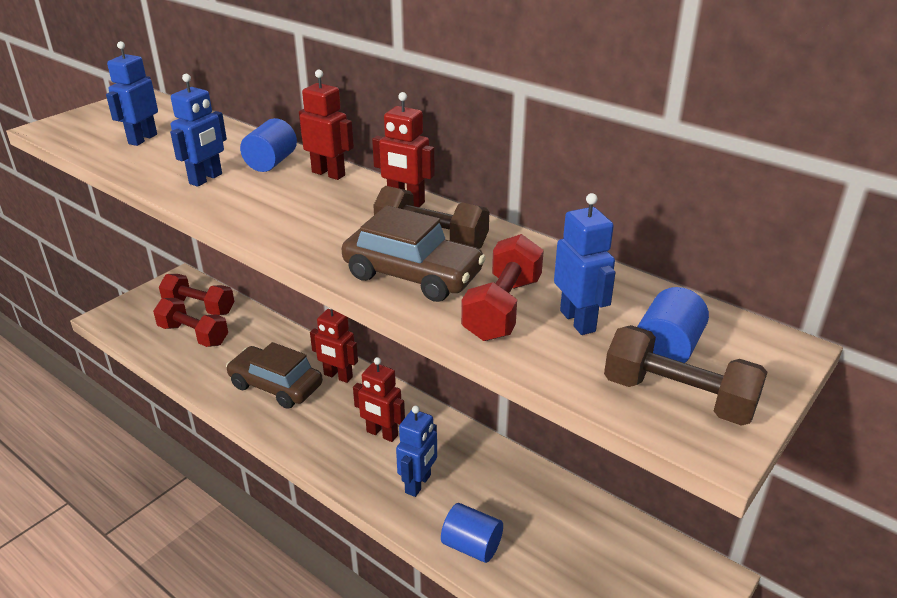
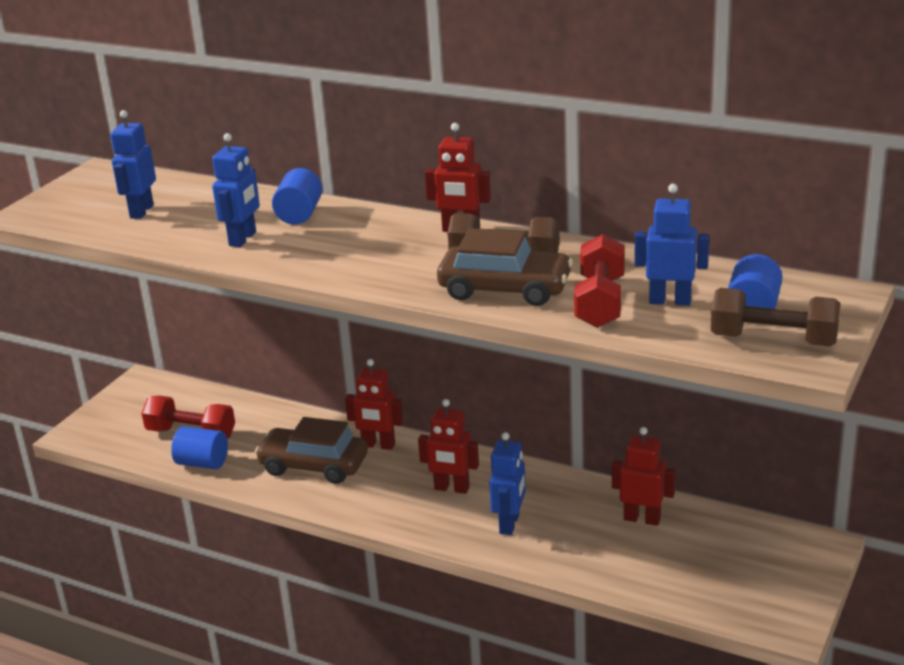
camera: 10 degrees left, 5 degrees down
(199, 307) = (181, 405): red dumbbell -> none
(328, 173) = (367, 216): red robot -> red robot (642, 519)
(471, 546) = (585, 564): blue cylinder -> blue cylinder (202, 463)
(578, 321) = (670, 301): blue robot -> blue robot turned 45 degrees counterclockwise

